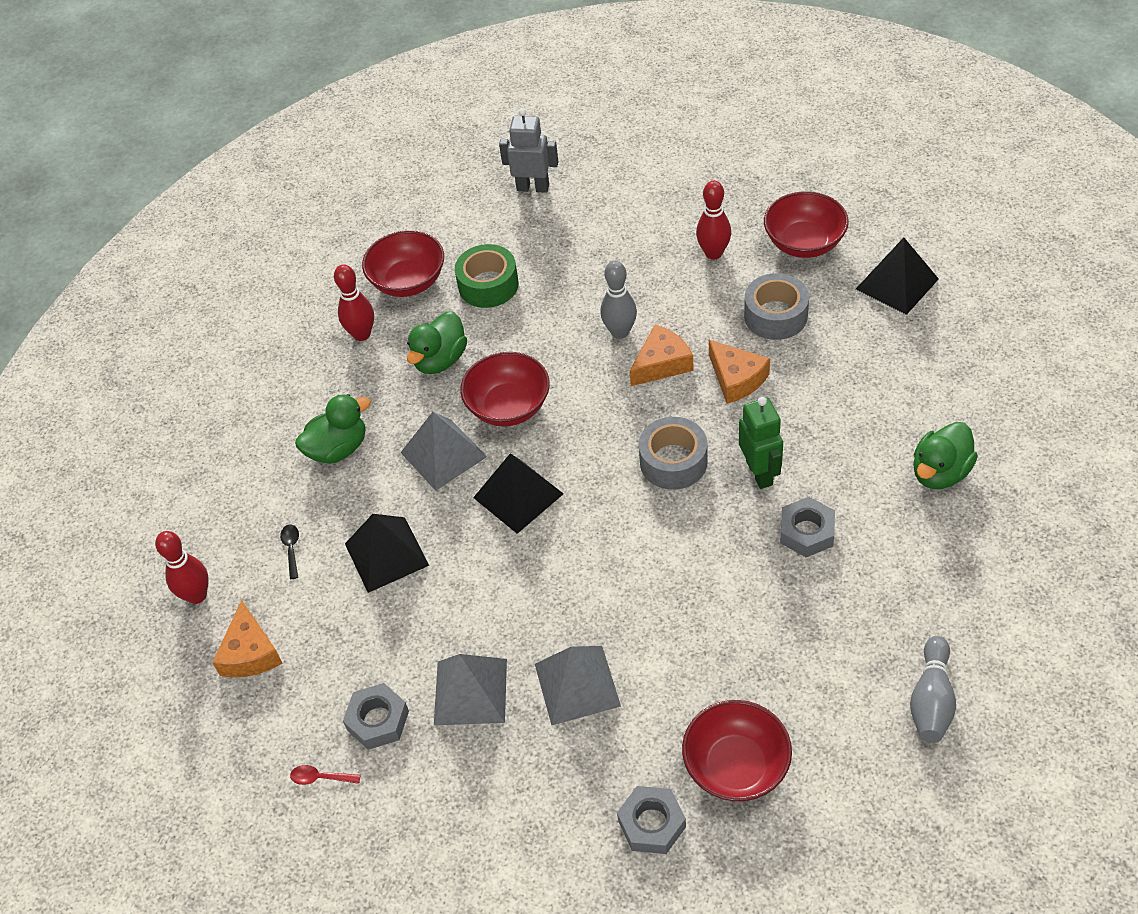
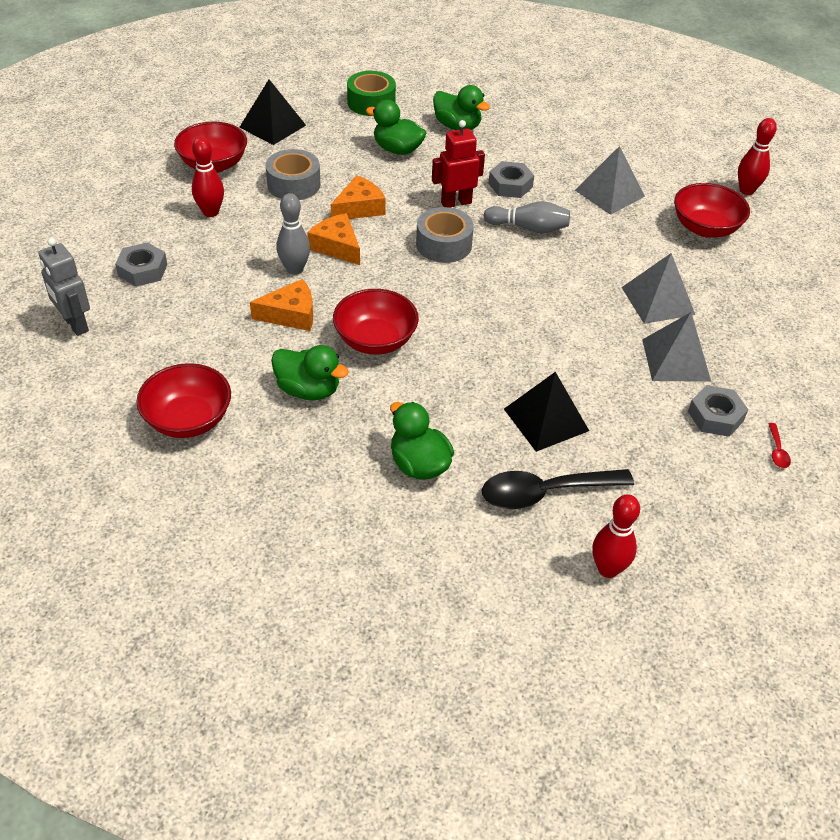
camera: 100 degrees left, 5 degrees down
(250, 653) = (666, 515): orange cheese -> orange cheese (291, 314)
(291, 549) = (545, 493): black spoon -> black spoon, size x2.43
(362, 334) = (260, 455): red bowling pin -> red bowling pin (746, 190)
(443, 454) = (430, 384): grey pyramid -> grey pyramid (609, 193)
(488, 285) = (211, 356): green tape -> green tape (371, 103)
(518, 495) = (478, 333): black pyramid -> none
(533, 187) = (75, 324): grey robot -> grey robot turned 45 degrees counterclockwise
(651, 824) = (758, 267): grey nut -> grey nut (143, 270)
(760, 473) = (456, 202): green robot -> red robot
(868, 409) = (397, 149): none -> green duck
(931, 700) = (638, 148): grey bowling pin -> grey bowling pin (529, 228)

